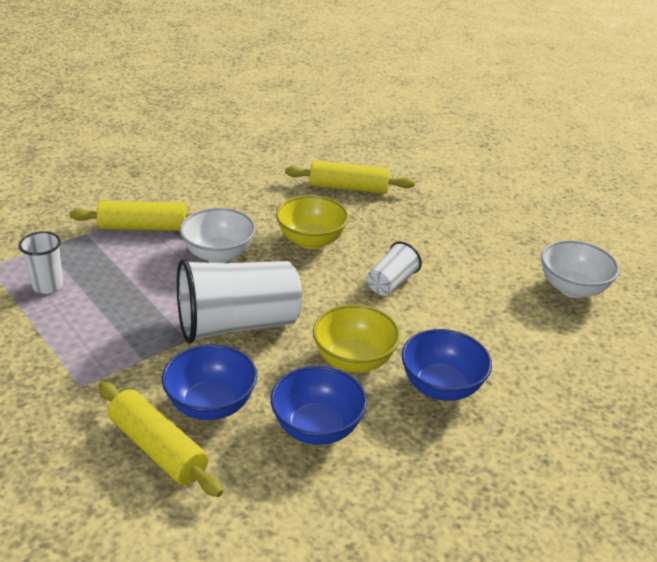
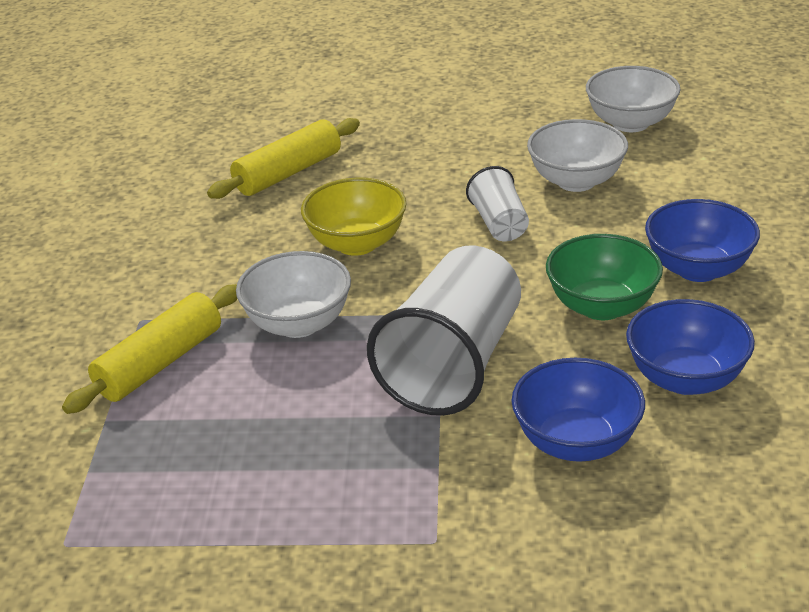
camera: 45 degrees left, 0 degrees up
(48, 286) = (185, 500): white cup -> none
(158, 448) = (614, 514): yellow rolling pin -> none
(353, 360) = (602, 306): yellow bowl -> green bowl
(474, 294) = (576, 181): none -> white bowl

